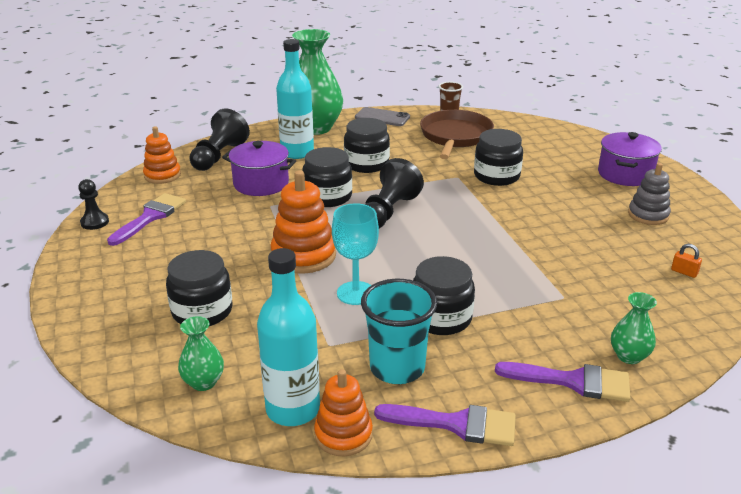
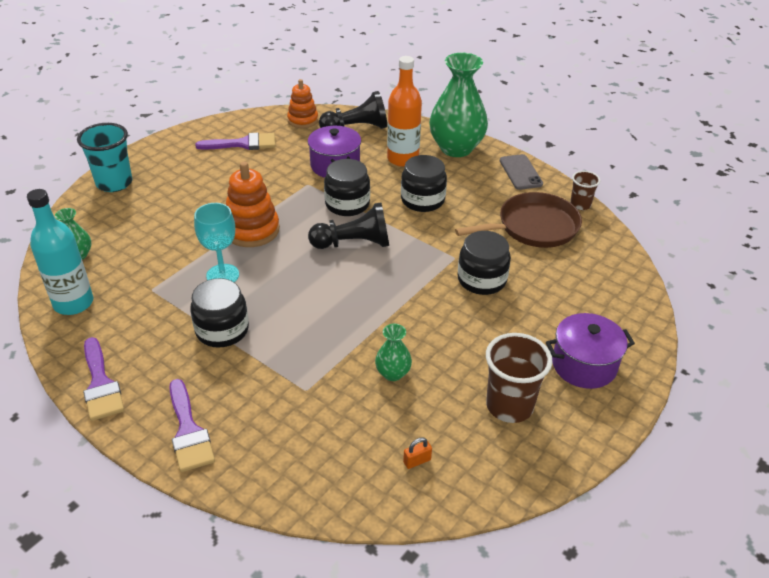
camera: 55 degrees right, 10 degrees up
(95, 222) = (217, 127): black pawn -> none
(202, 311) = (150, 219): black jar -> none
(297, 152) = (403, 159): turquoise bottle -> orange bottle
(343, 434) = (61, 335): orange stacking toy -> none
(397, 368) = (145, 332): turquoise cup -> turquoise cup (114, 183)
(629, 356) = (246, 456): green vase -> green vase (393, 373)
(648, 215) = (509, 406): grey stacking toy -> brown cup
(684, 272) = (417, 461): orange padlock -> orange padlock turned 60 degrees clockwise

